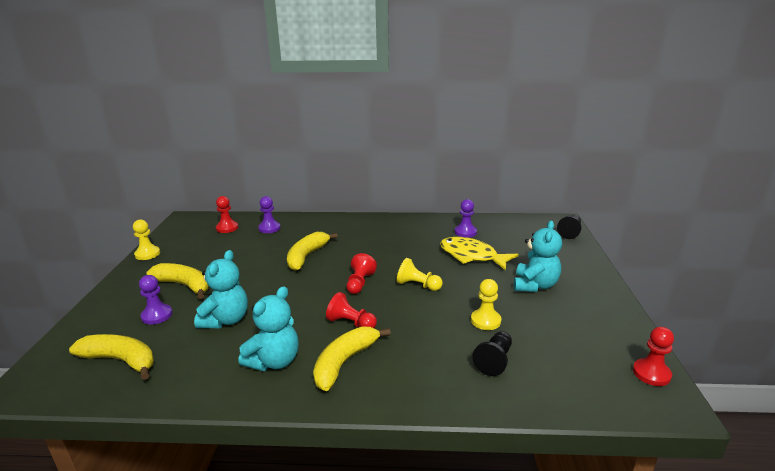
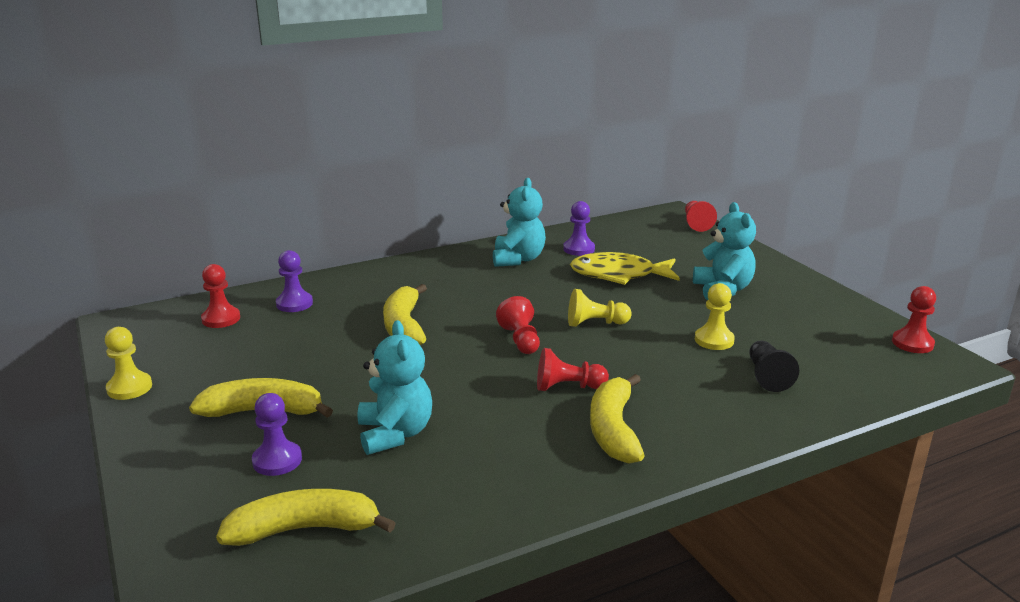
camera: 30 degrees left, 0 degrees up
(274, 361) = (527, 457): turquoise teddy bear -> turquoise teddy bear (518, 259)
(570, 232) = (696, 224): black pawn -> red pawn

